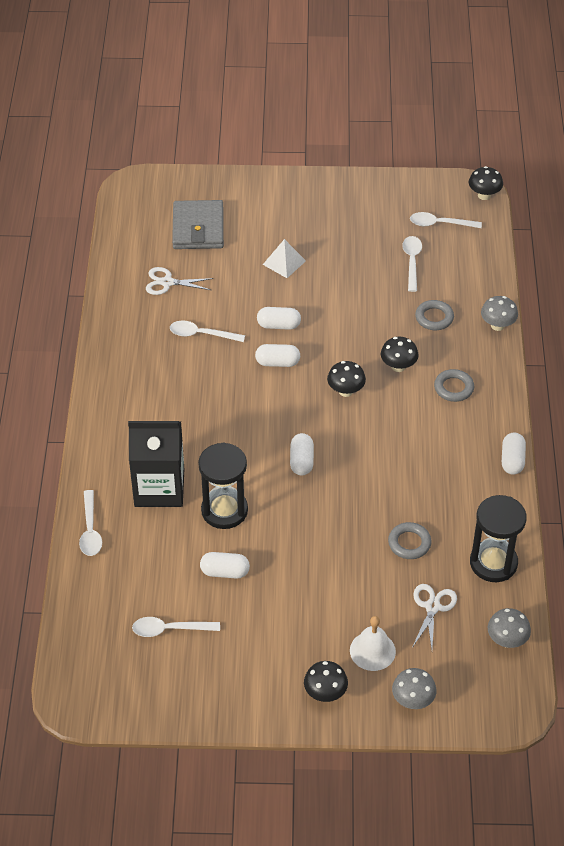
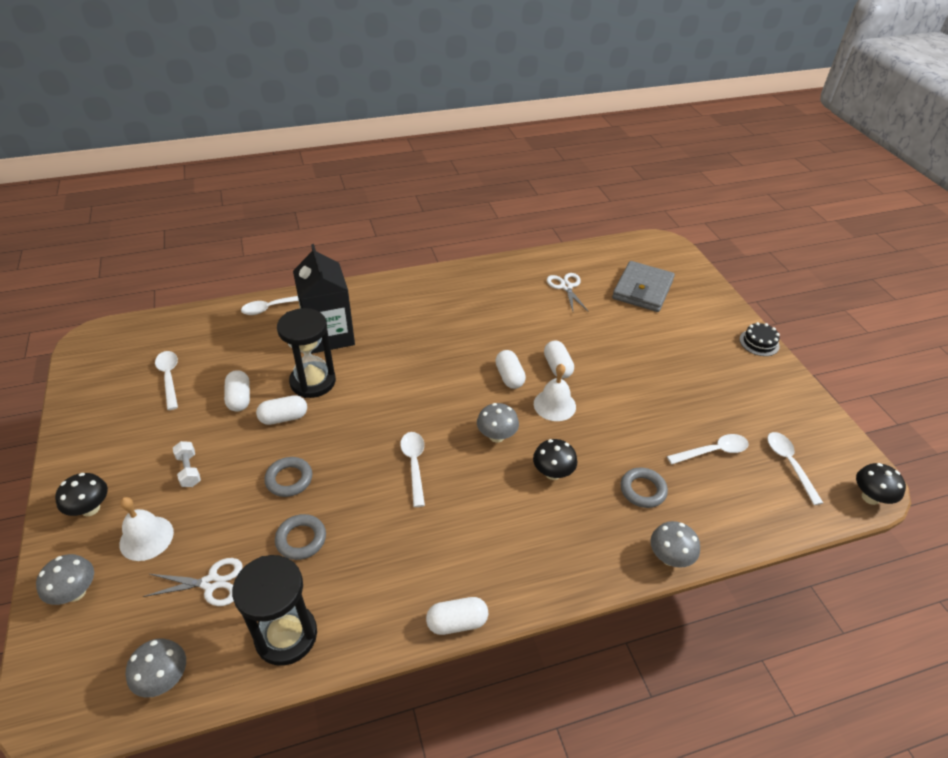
camera: 70 degrees right, 5 degrees down
(198, 228) = (642, 290): grey wallet -> grey wallet turned 45 degrees counterclockwise
(201, 334) = (517, 320): white spoon -> white spoon (414, 464)
(284, 262) = (640, 352): white pyramid -> none
(301, 461) = (390, 422): white capsule -> white capsule (284, 418)
(304, 180) = (759, 343): none -> black cake
(305, 617) = (189, 470): none -> white dumbbell
(324, 342) = (554, 405): none -> white bell
(345, 391) = (496, 436): black mushroom -> grey mushroom
(453, 388) = (546, 533): grey ring -> grey ring (289, 479)

